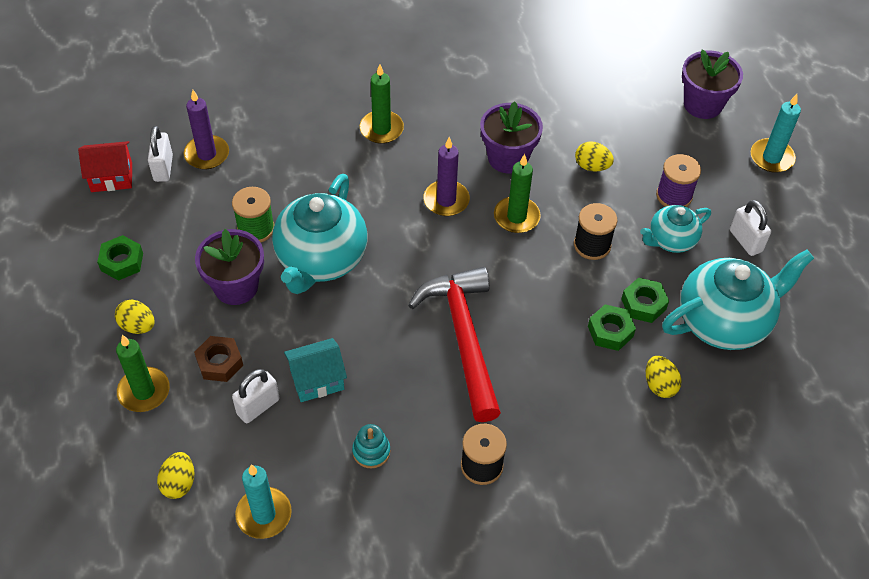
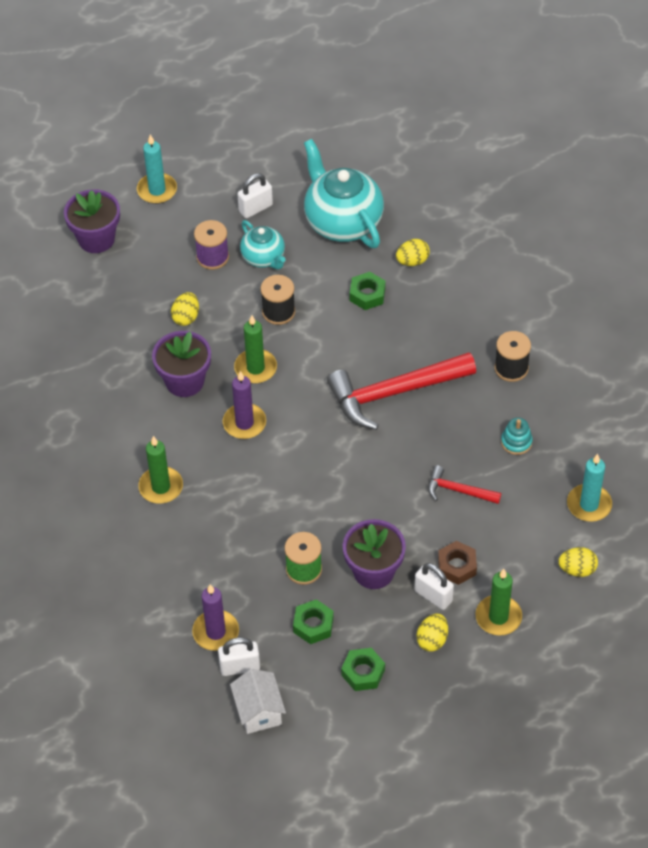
camera: 95 degrees left, 0 degrees up
(111, 177) = (259, 711): red house -> white house
(258, 406) = (493, 528): white padlock -> white padlock (433, 596)
(317, 380) = (458, 490): turquoise house -> red hammer
(321, 260) = (331, 510): turquoise teapot -> none
(643, 304) = (335, 274): green nut -> green nut (313, 625)

